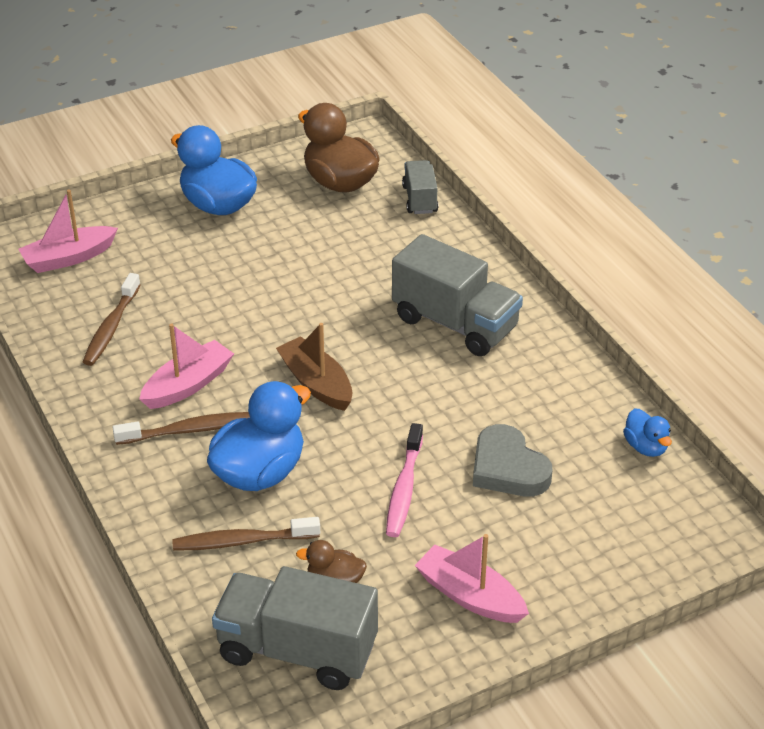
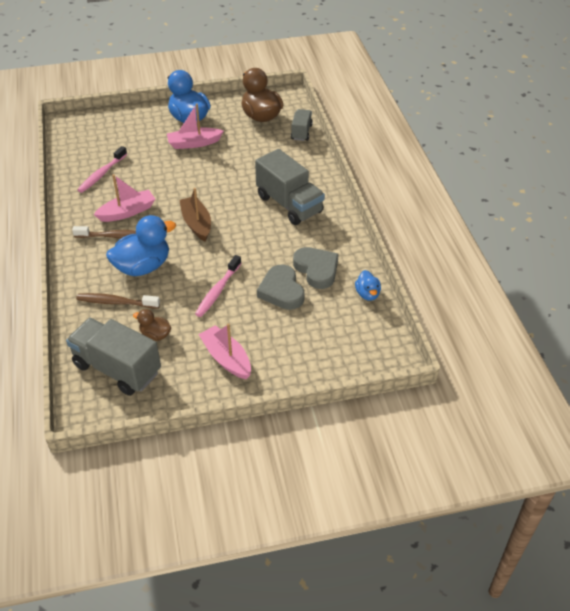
camera: 15 degrees right, 5 degrees up
(68, 258) = (97, 134): pink boat -> pink boat (194, 143)
(111, 327) = (102, 174): brown toothbrush -> pink toothbrush
(548, 423) = (316, 269): none -> grey heart

